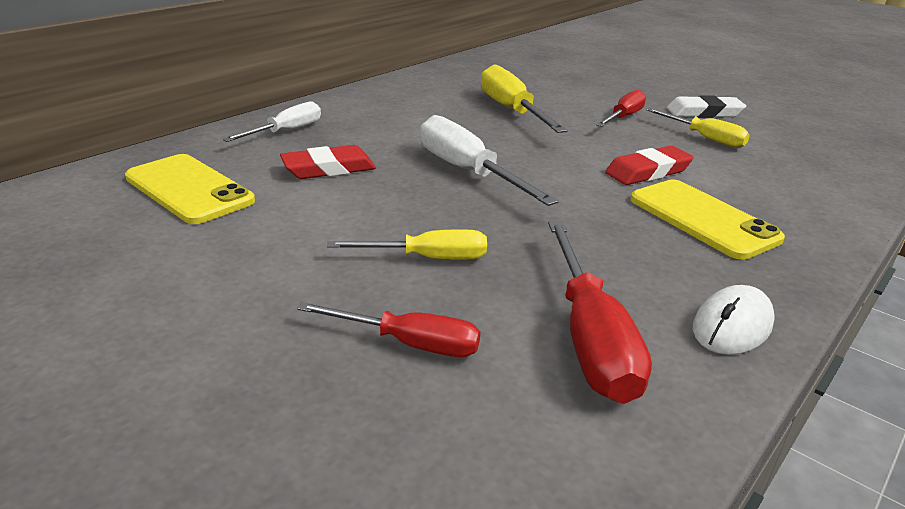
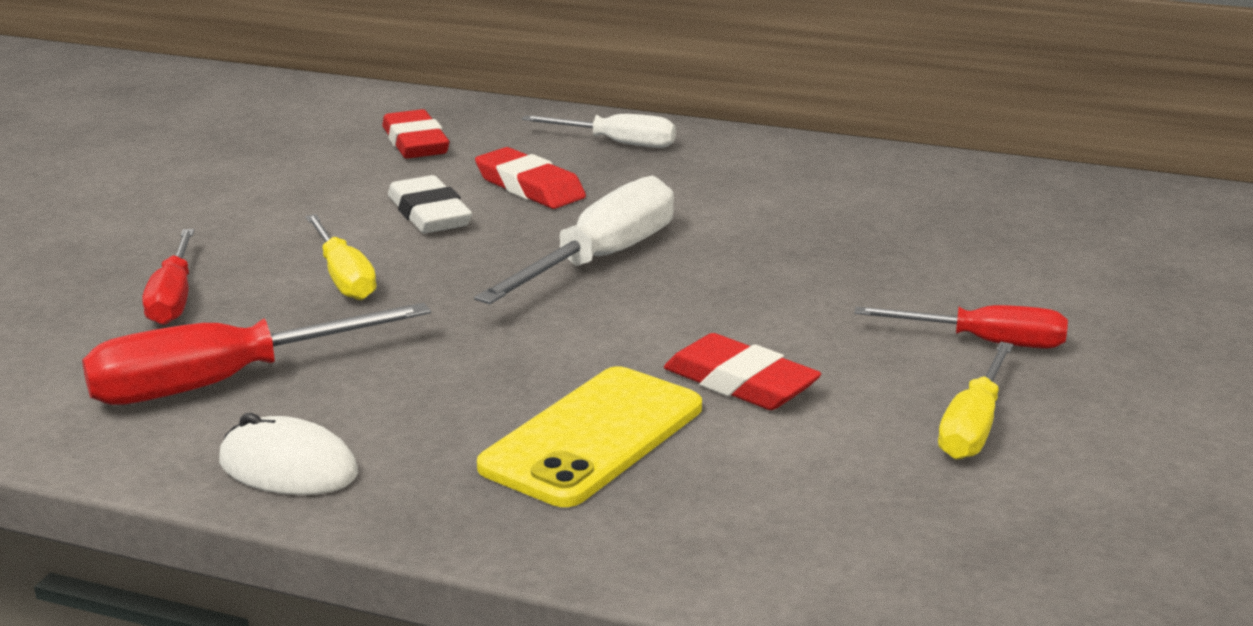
camera: 70 degrees right, 5 degrees down
(189, 189) = (415, 143): yellow phone -> red eraser
(512, 110) = (884, 252): yellow screwdriver -> none
(704, 113) = (1135, 419): white eraser -> white eraser (429, 214)

